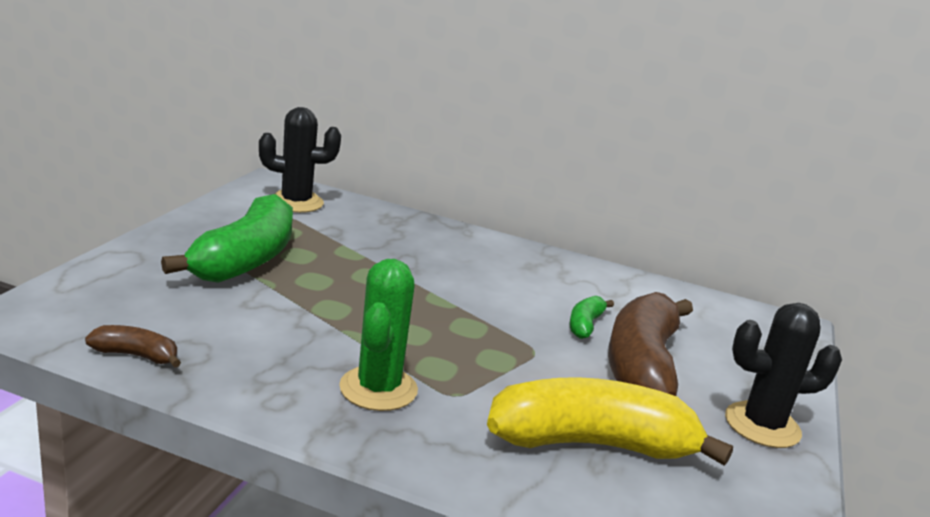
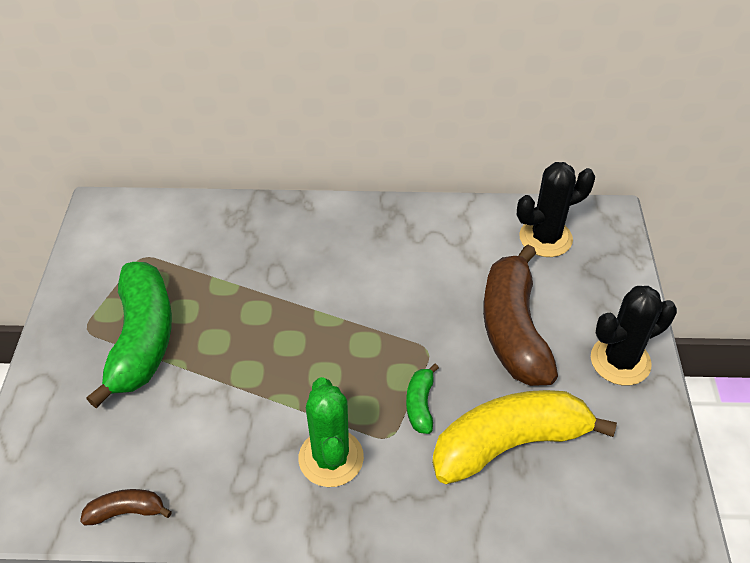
camera: 15 degrees left, 25 degrees up
(296, 202) = (140, 230): black cactus -> black cactus (545, 238)
(585, 325) = (453, 296): green banana -> green banana (420, 404)

